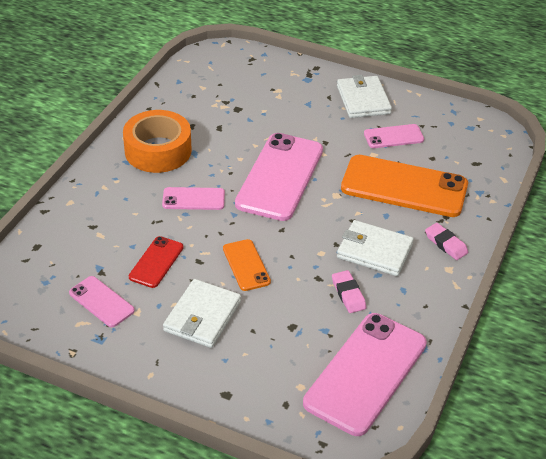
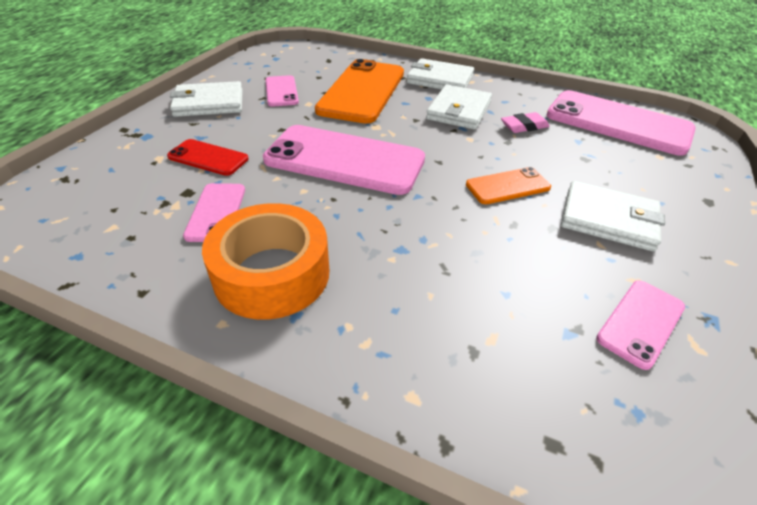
camera: 90 degrees left, 0 degrees up
(156, 262) = (532, 264): red phone -> red phone (208, 158)
(193, 199) = (391, 231): pink phone -> pink phone (216, 212)
(446, 244) = (440, 79): pink eraser -> white wallet

